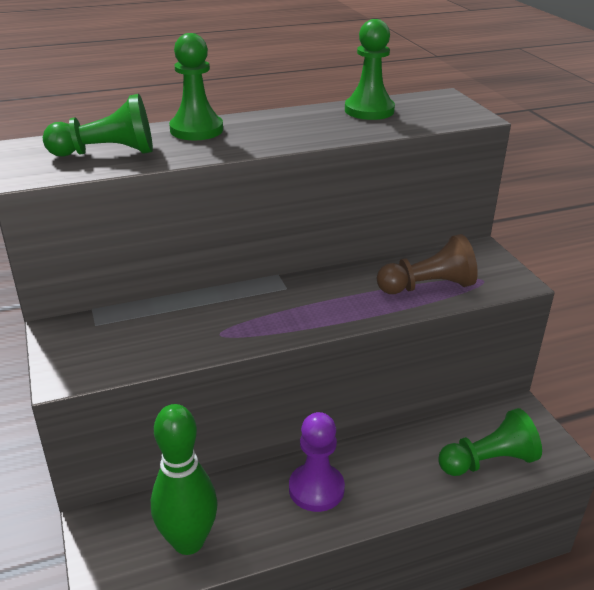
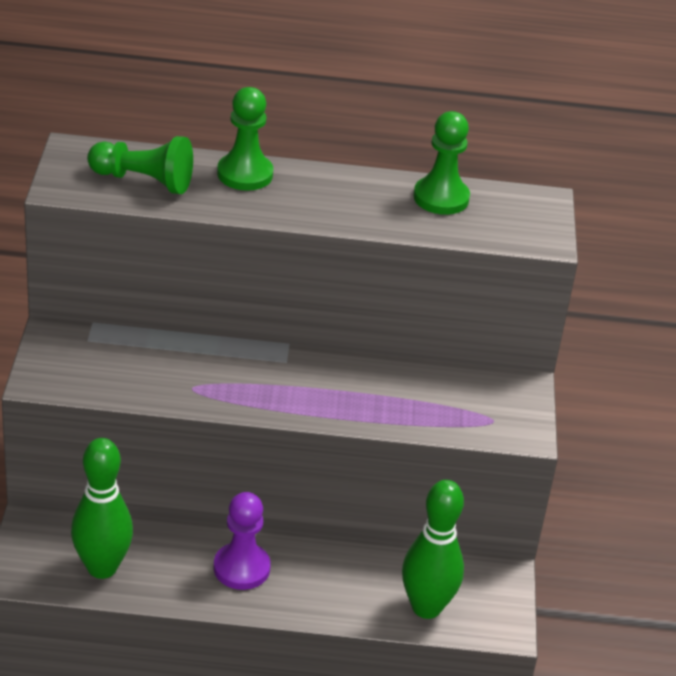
camera: 20 degrees right, 5 degrees up
(427, 286) = (428, 408): brown pawn -> none
(488, 461) = (426, 607): green pawn -> green bowling pin

